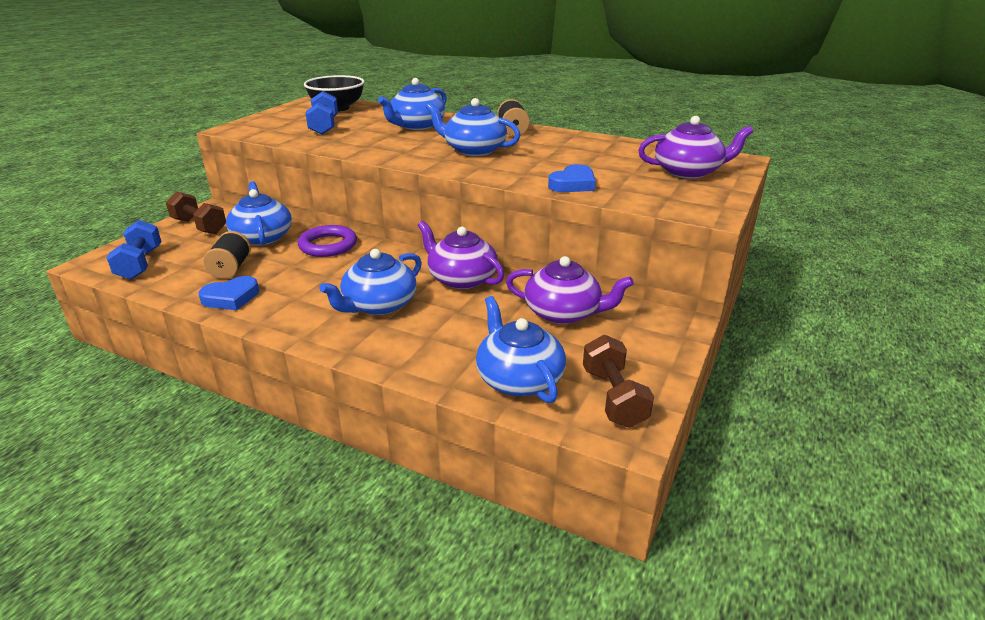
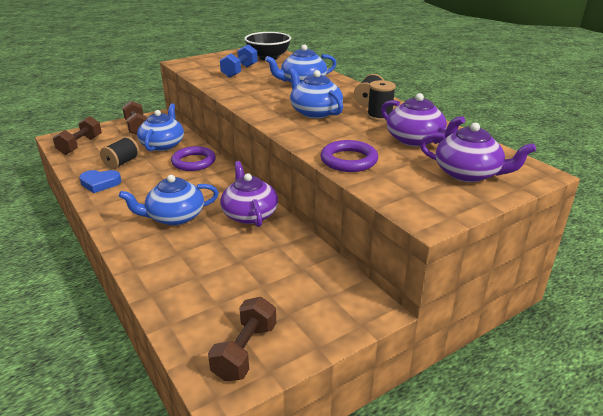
camera: 30 degrees right, 0 degrees up
(140, 264) = (80, 145): blue dumbbell -> brown dumbbell
(519, 379) = (198, 308): blue teapot -> none
(543, 142) = (379, 116): none -> black spool
(563, 313) = (290, 267): purple teapot -> purple teapot (415, 140)
(573, 184) = (349, 160): blue heart -> purple ring

